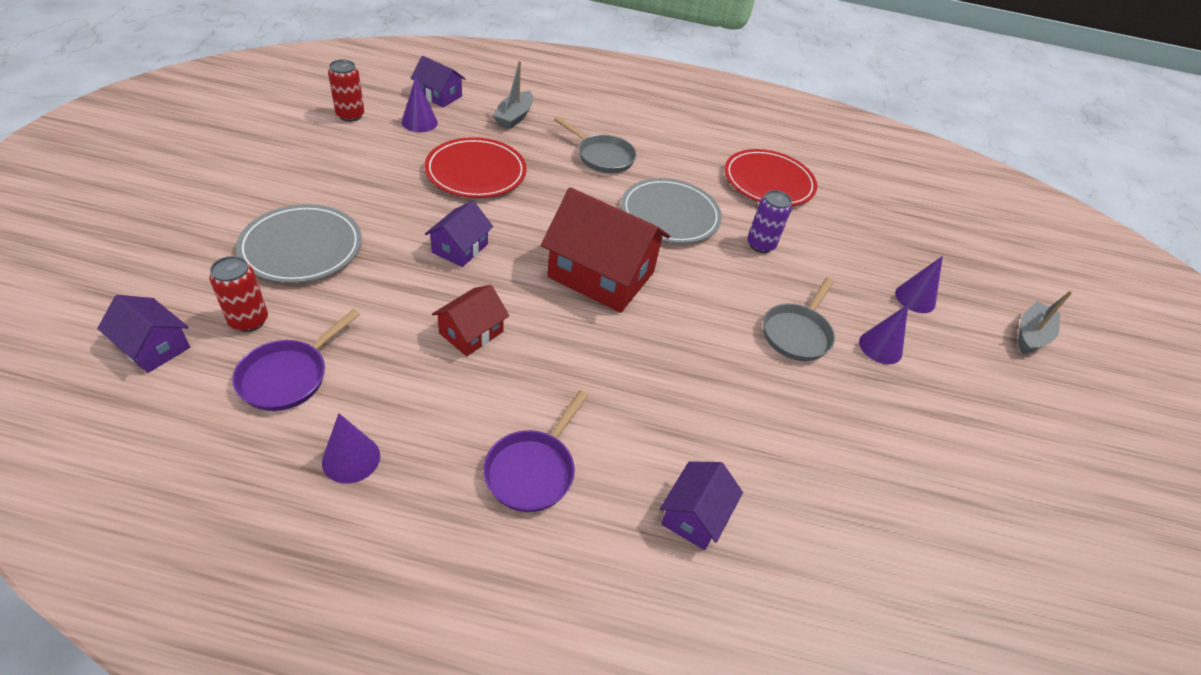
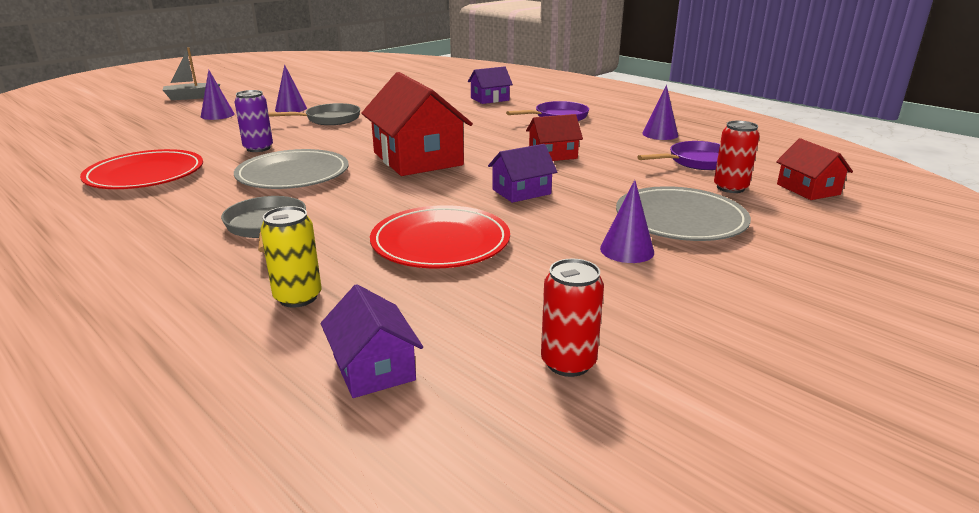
camera: 140 degrees left, 20 degrees down
(153, 346) = (808, 189): purple house -> red house
(419, 122) = (456, 322): purple cone -> purple cone (627, 250)
(514, 117) = (298, 297): grey boat -> yellow can

